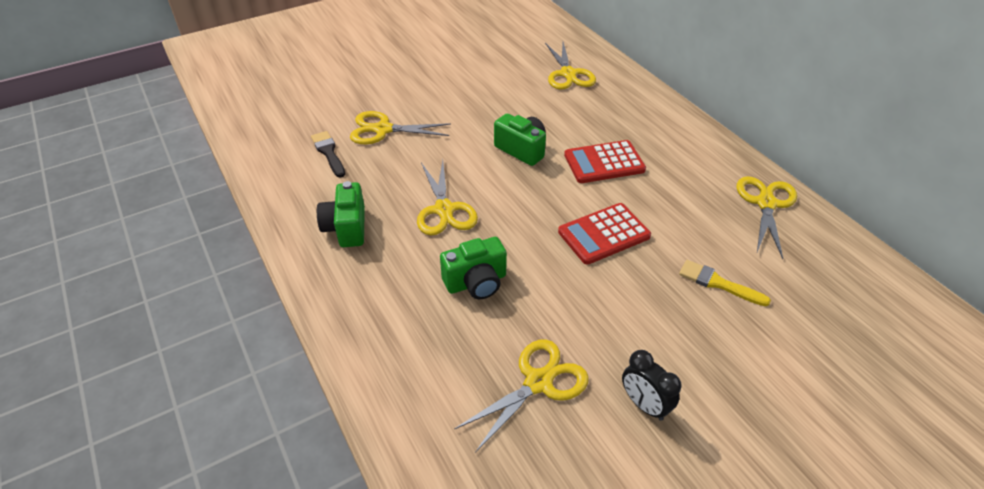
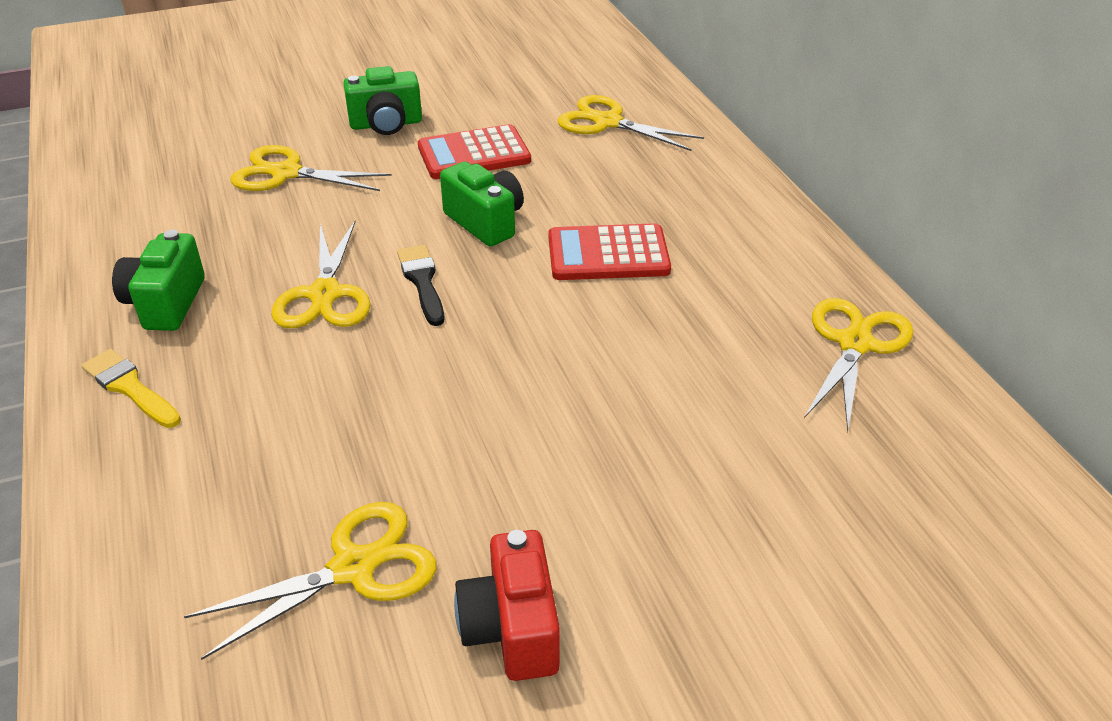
camera: 10 degrees right, 5 degrees down
(328, 152) = (191, 197): black brush -> black brush (422, 281)
(476, 282) = (325, 405): green camera -> green camera (386, 124)
(568, 74) = (607, 122): yellow scissors -> yellow scissors turned 120 degrees clockwise
(604, 234) = (561, 359): red calculator -> red calculator (474, 154)
(644, 405) = (512, 628): black clock -> red camera
(718, 283) = (720, 456): yellow brush -> yellow brush (129, 387)

